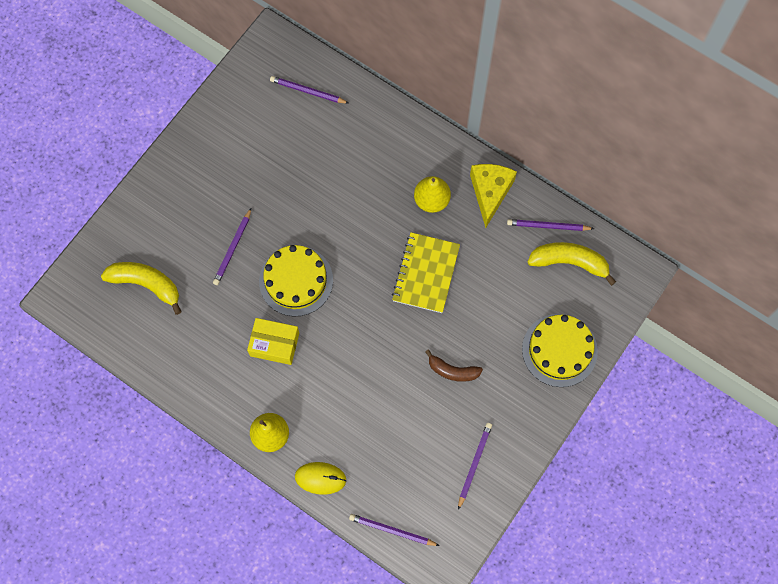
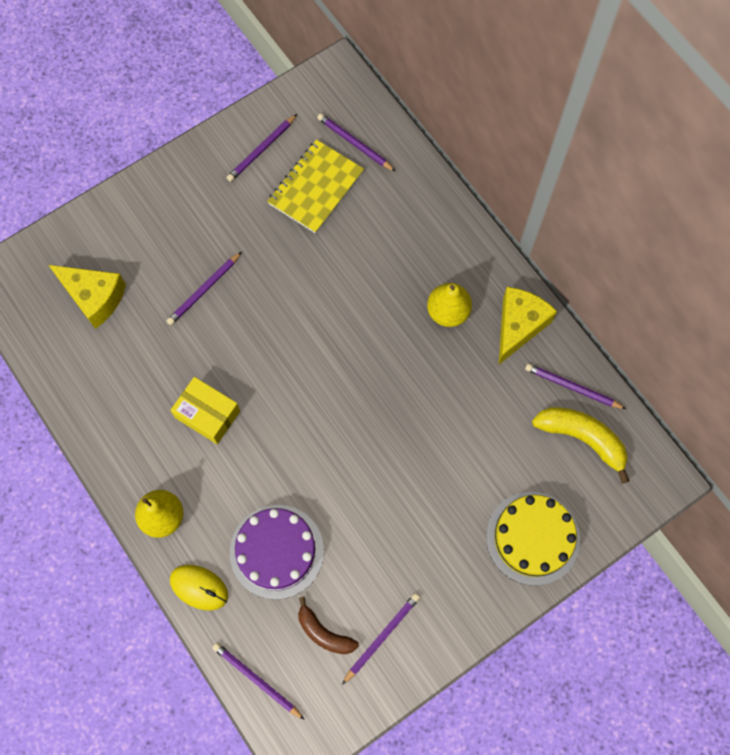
camera: 20 degrees right, 0 degrees up
(146, 284) = (94, 297): yellow banana -> yellow cheese
(235, 121) = (262, 150): none -> purple pencil
(296, 280) = (259, 350): yellow cake -> none
(369, 429) = (276, 551): none -> purple cake
(426, 273) = (410, 393): yellow notebook -> yellow notebook (316, 188)
(452, 371) = (398, 517): brown banana -> brown banana (324, 633)

